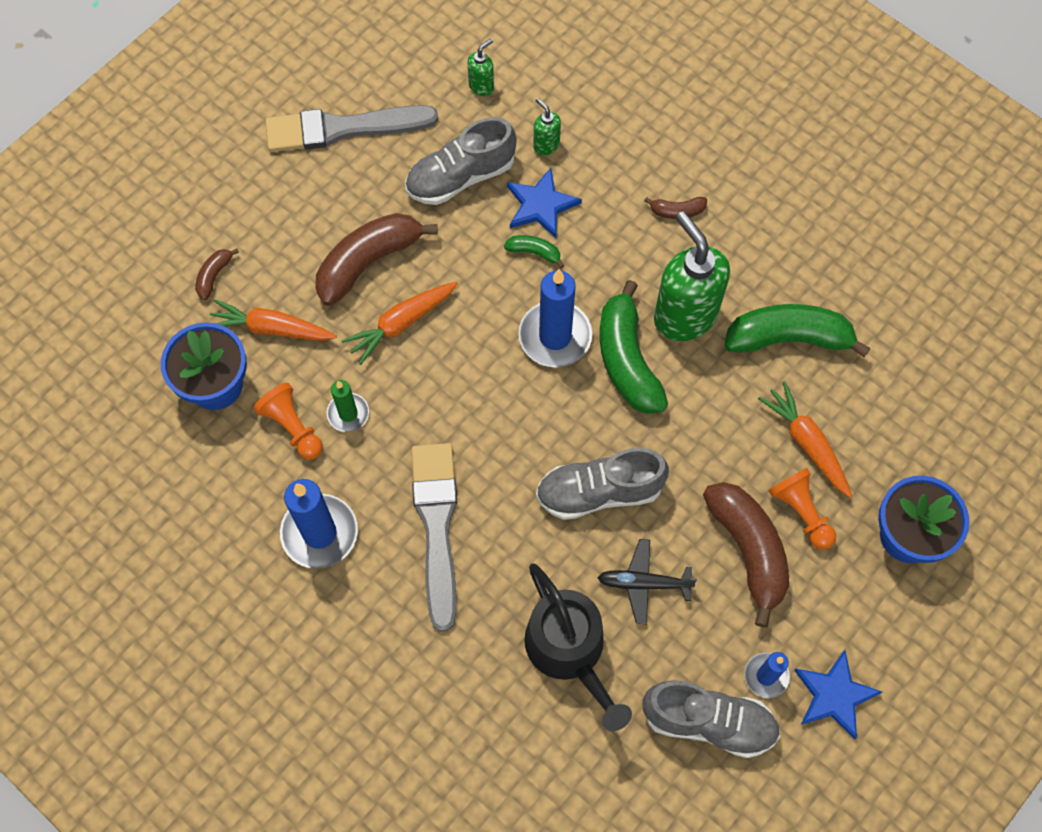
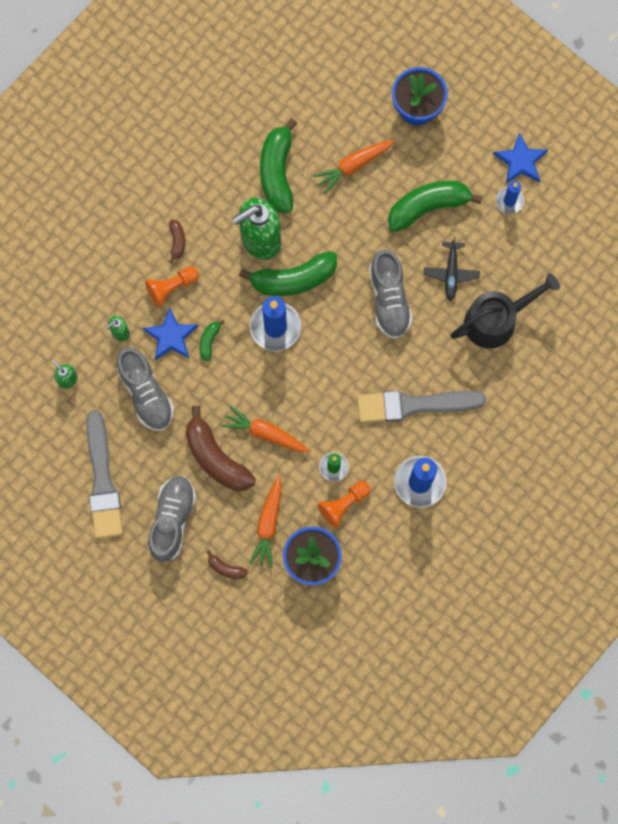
camera: 90 degrees left, 10 degrees up
(401, 324) = (265, 433): orange carrot -> orange carrot turned 150 degrees clockwise
(708, 722) = (539, 237): grey shoe -> grey shoe (172, 520)
(748, 550) = (428, 207): brown banana -> green banana
(801, 512) = (402, 172): orange pawn -> orange pawn (171, 287)

